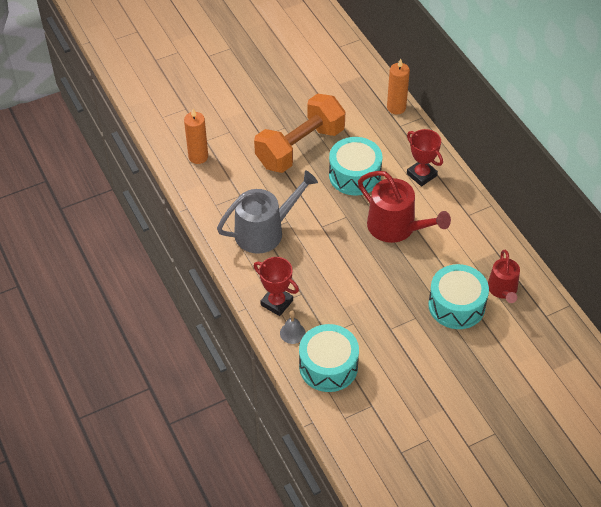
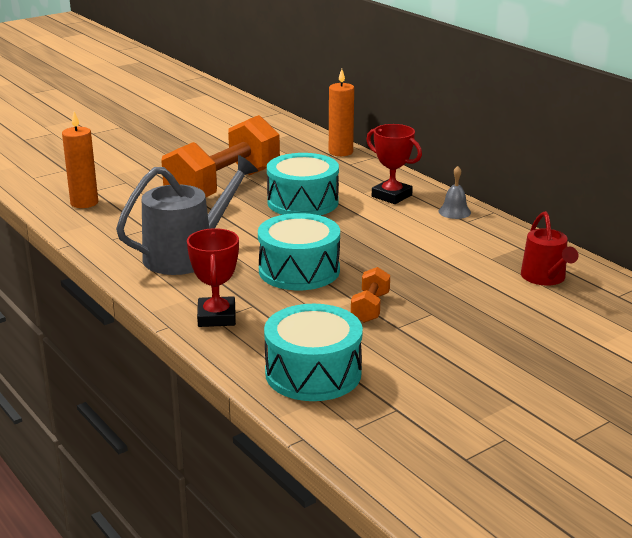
camera: 10 degrees left, 25 degrees down
(277, 303) = (216, 317): red trophy -> red trophy turned 60 degrees clockwise
(292, 333) = (247, 344): grey bell -> grey bell (454, 212)
(377, 306) = (370, 308): none -> orange dumbbell
(396, 227) = (373, 238): red watering can -> none
(456, 305) = (486, 297): turquoise drum -> turquoise drum (299, 270)

